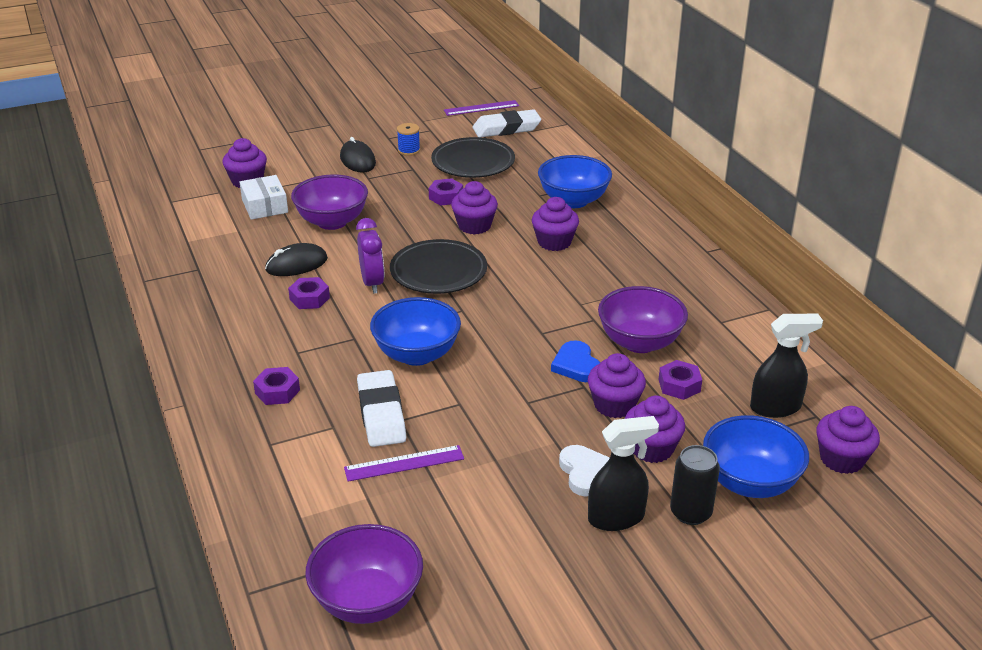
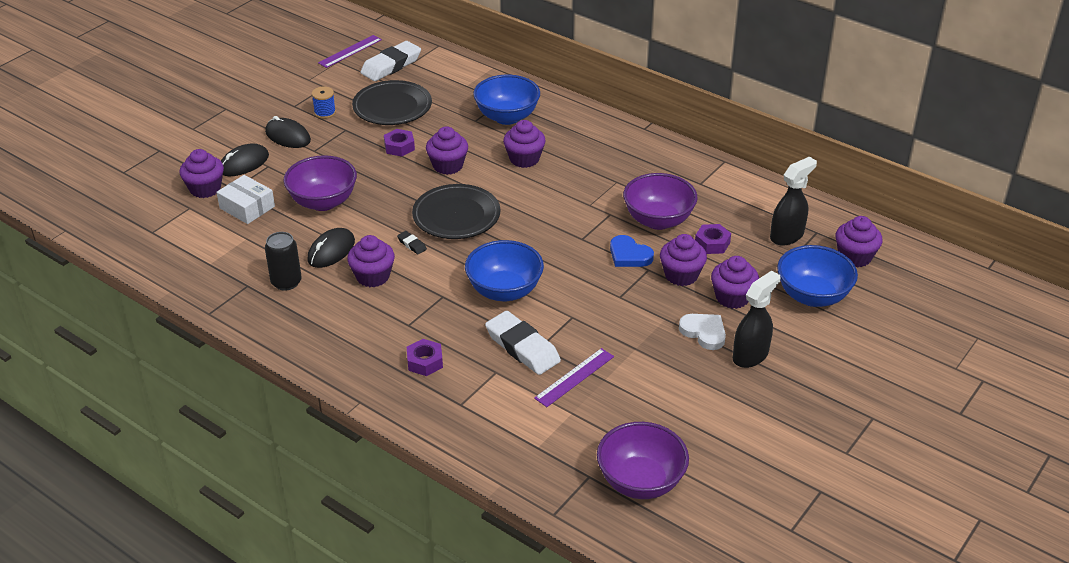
camera: 30 degrees left, 5 degrees up
(299, 171) = (244, 163): none -> black mouse
(309, 298) = (373, 276): purple nut -> purple cupcake
(372, 283) = (412, 244): purple clock -> black eraser
(690, 513) = (793, 332): black can -> black can (286, 282)

